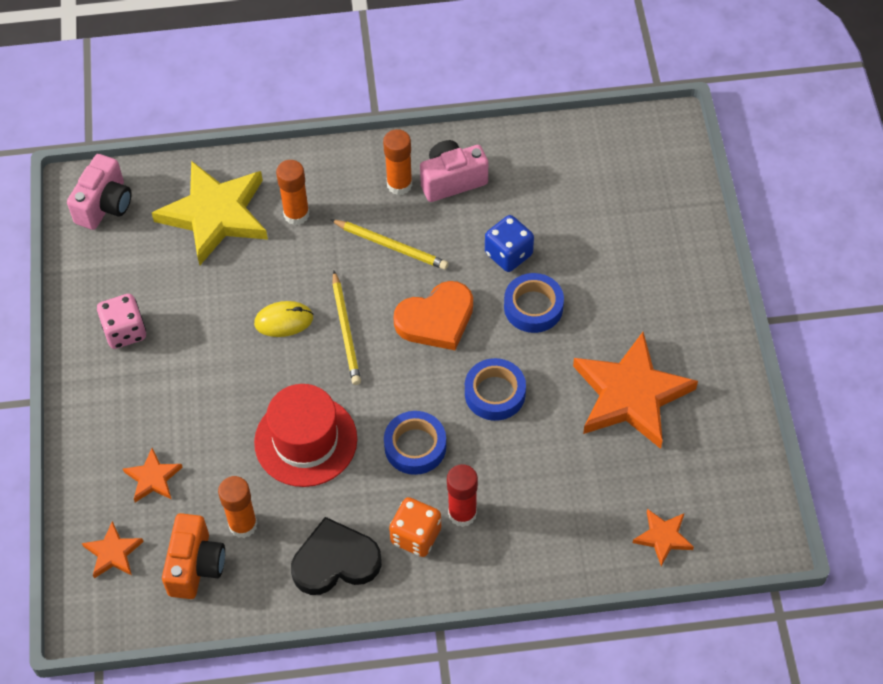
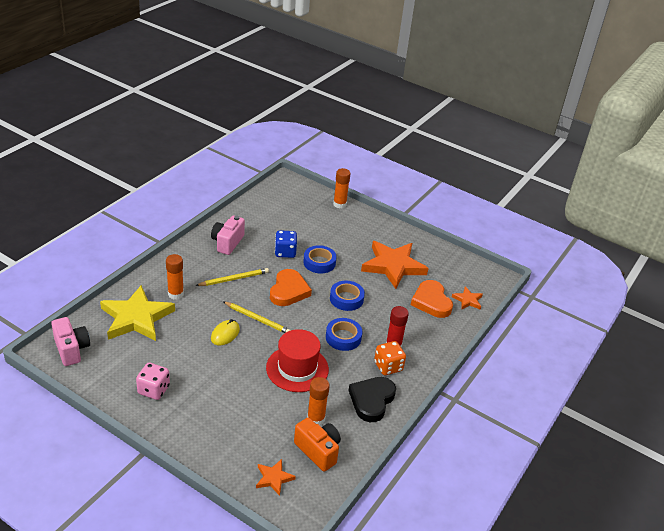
camera: 55 degrees left, 20 degrees down
(153, 478) = (250, 434): orange star -> none
(399, 184) = (207, 257): orange glue stick -> orange glue stick (339, 204)
(606, 495) = (431, 302): none -> orange heart

